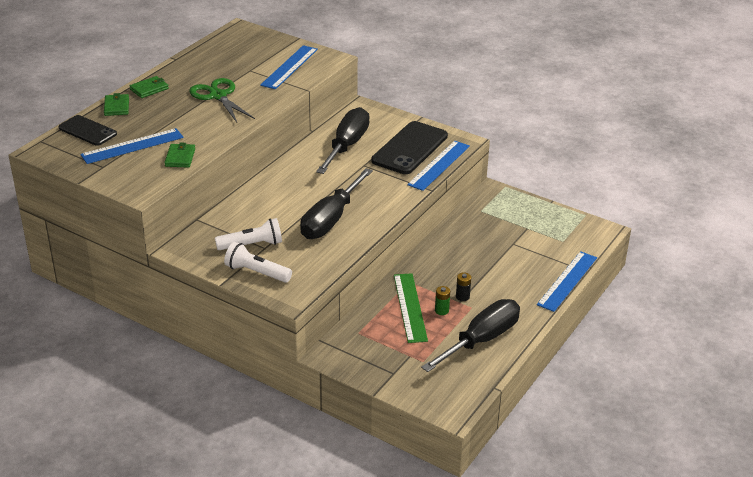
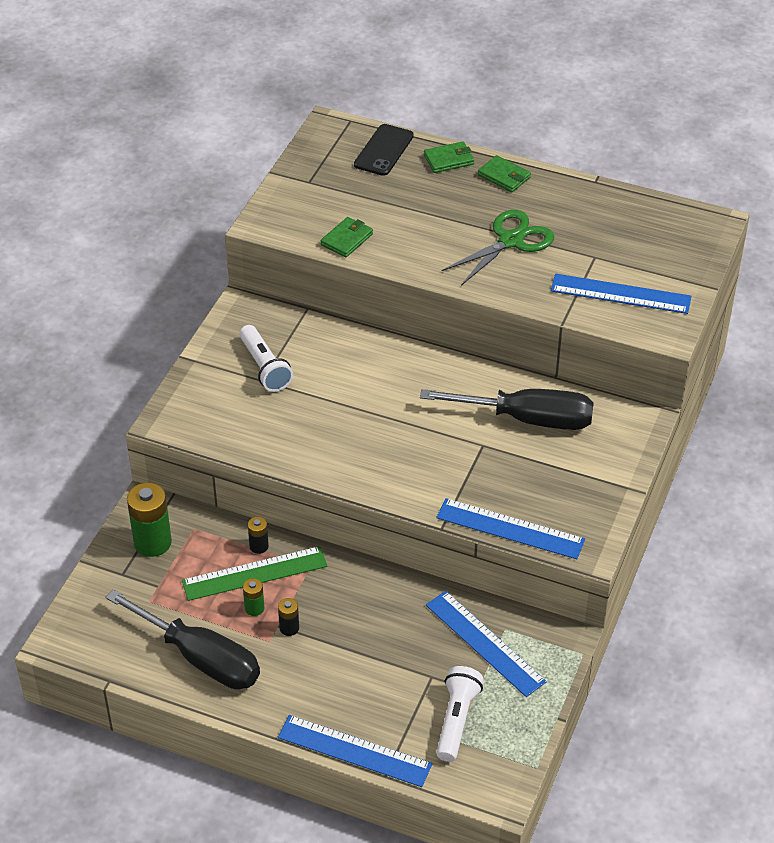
camera: 80 degrees right, 10 degrees up
(132, 146) = (361, 194): blue ruler -> blue ruler (485, 643)
(180, 157) = (347, 239): green wallet -> green wallet turned 45 degrees counterclockwise
(256, 272) = (209, 382): white flashlight -> white flashlight (456, 720)
(331, 219) = (338, 431): black screwdriver -> none
(366, 354) = (152, 542): none -> green battery
(385, 303) = (259, 546): none -> black battery
(410, 148) = (545, 490): black phone -> none

